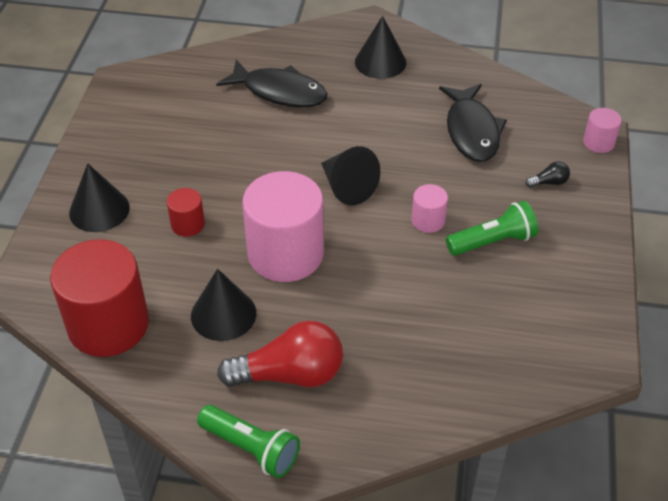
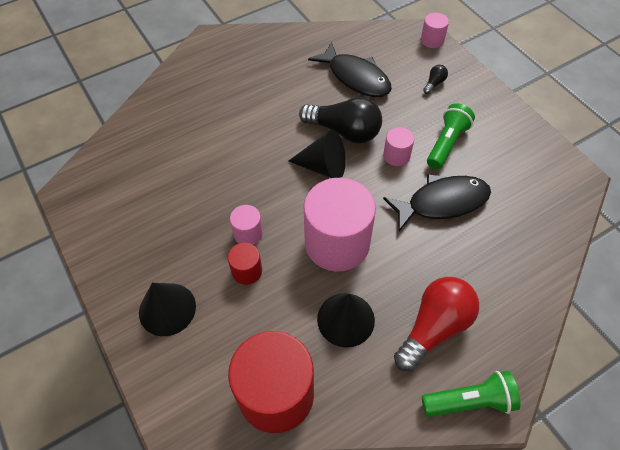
camera: 40 degrees left, 10 degrees up
(221, 197) = (248, 233): none -> pink cylinder
(280, 92) = (202, 127): black fish -> black fish (442, 202)
(380, 62) = (247, 63): black cone -> none
(403, 170) = (344, 131): none -> black light bulb

